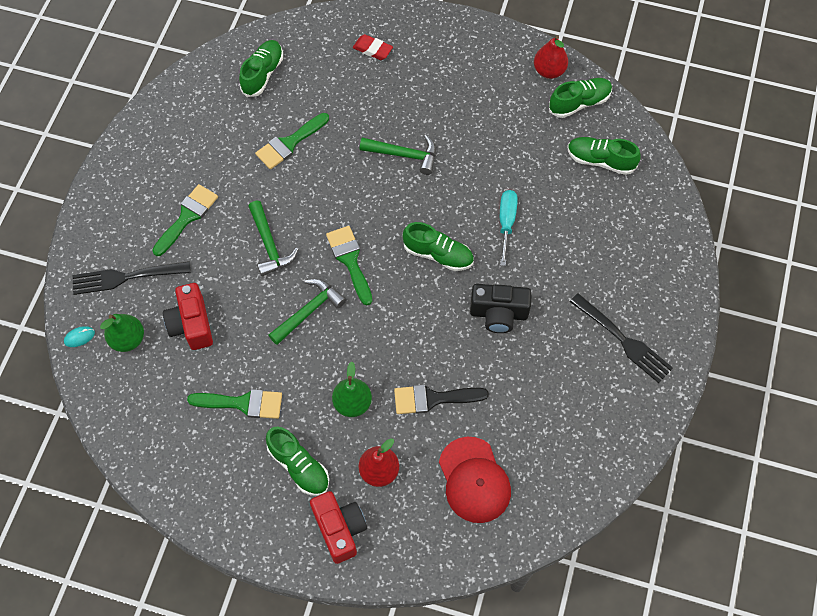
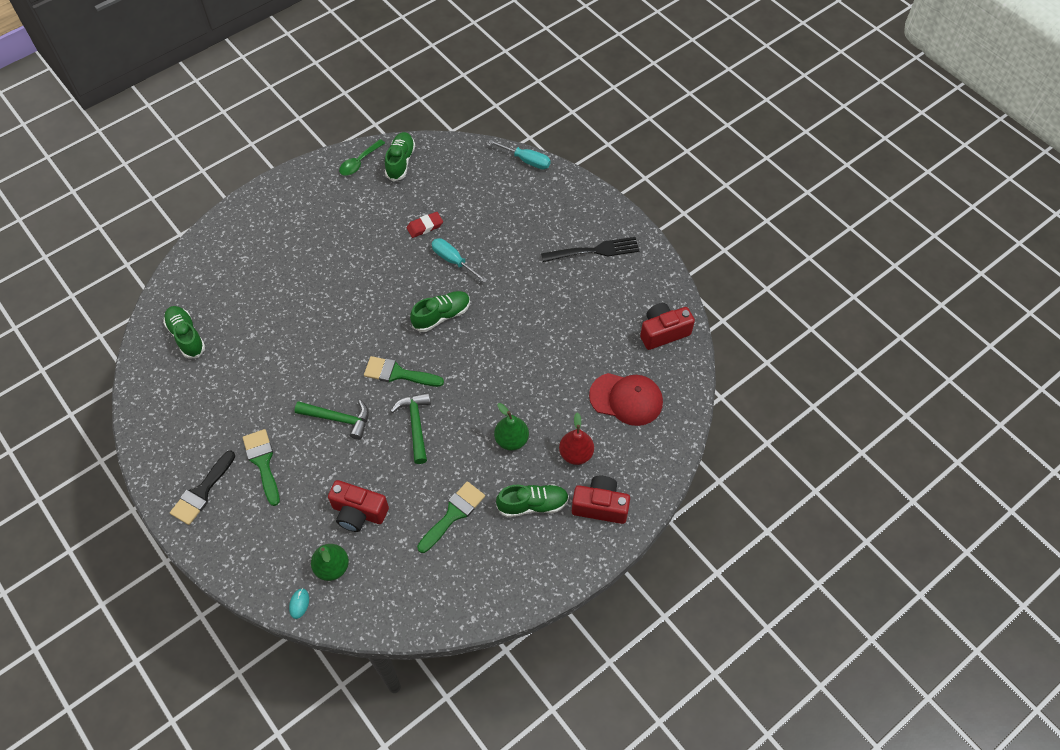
camera: 55 degrees left, 5 degrees down
(127, 277) = (276, 537): black fork -> none
(289, 143) = (264, 354): green brush -> none
(372, 49) = (237, 253): red eraser -> red eraser (425, 226)
(404, 155) = (344, 287): green hammer -> none
(433, 399) = (548, 387): black brush -> black brush (202, 492)
(498, 314) = (517, 308): black camera -> none
(549, 71) = (359, 162): red pear -> green spoon
(579, 468) = (663, 332): none -> red camera
(600, 161) = (454, 179): green shoe -> none
(678, 207) = (526, 160): none -> turquoise screwdriver

